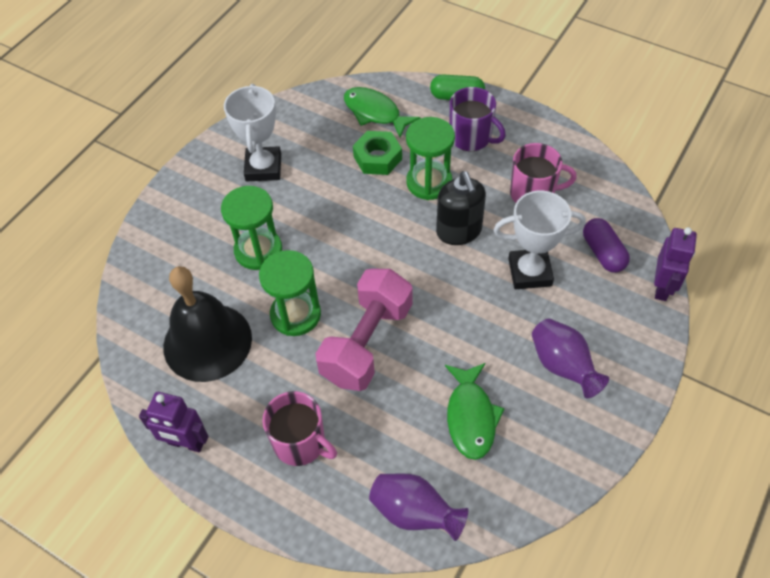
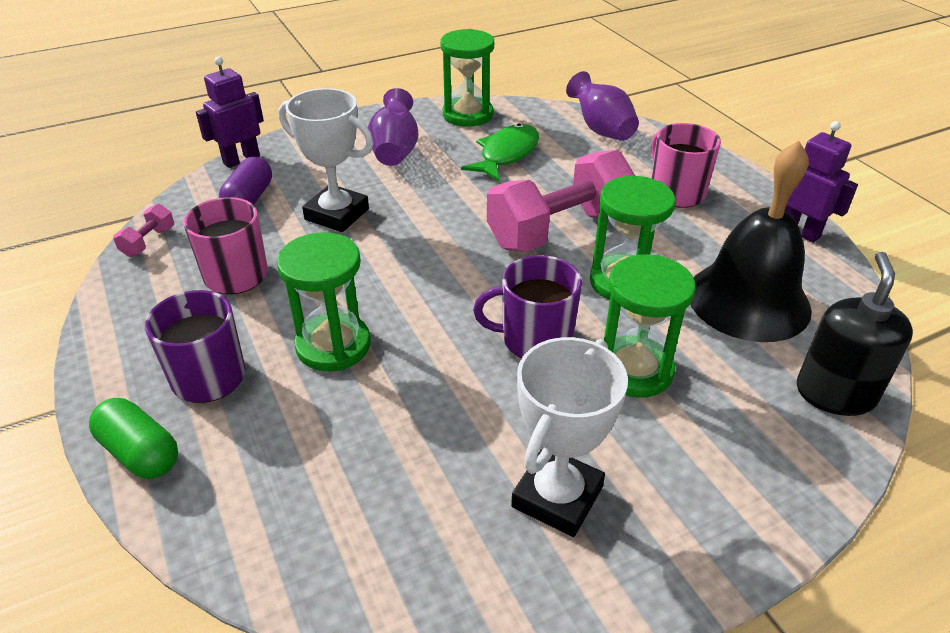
camera: 150 degrees left, 15 degrees down
(324, 242) = (534, 339): none -> purple mug
(375, 113) = (290, 499): green fish -> none
(377, 158) = (364, 415): green nut -> none
(459, 231) = (362, 277): black soap dispenser -> black soap dispenser (835, 393)
(555, 463) = (467, 115): none -> green hourglass
(613, 187) = (148, 242): none -> pink dumbbell

